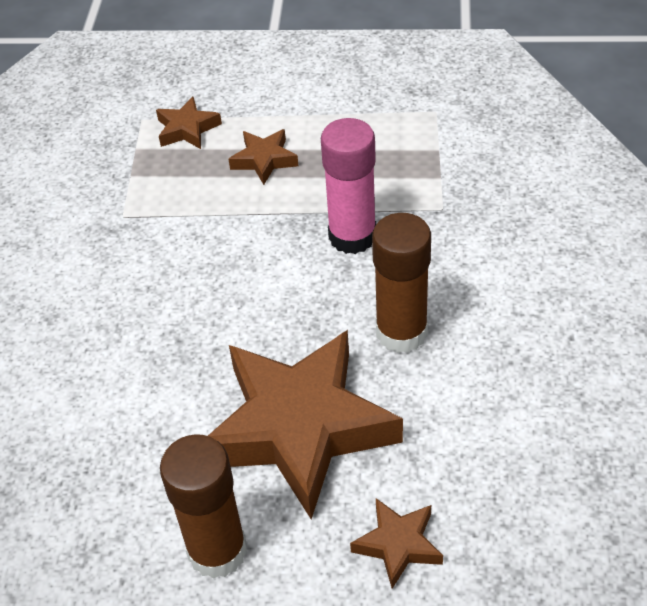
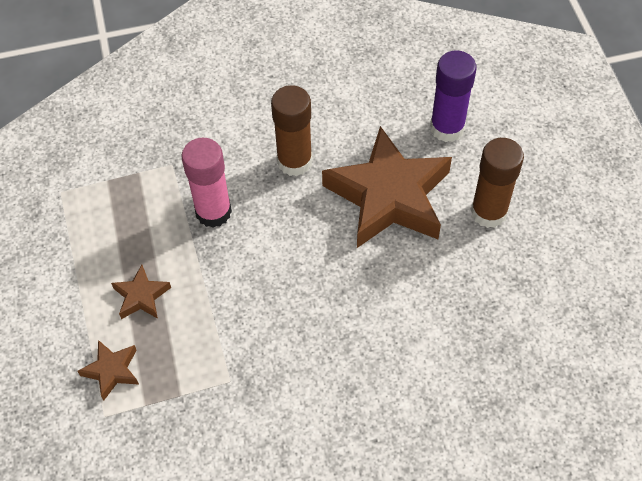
camera: 110 degrees left, 10 degrees up
(398, 544) = (447, 128): brown star -> purple glue stick

